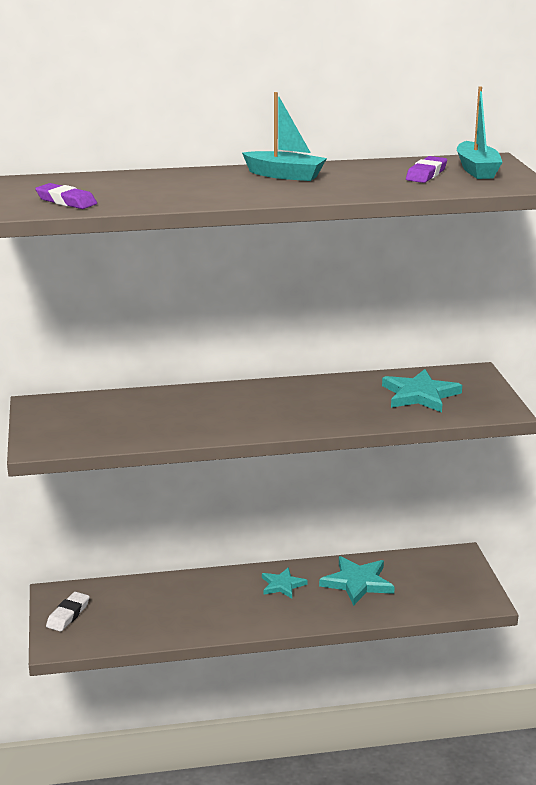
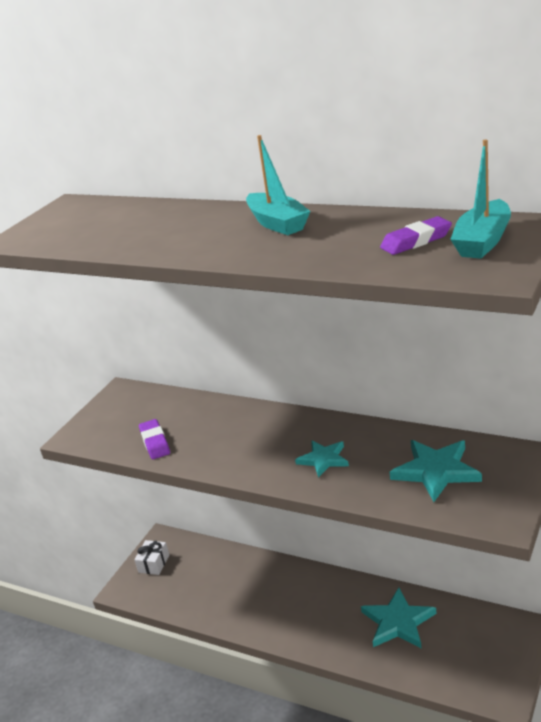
camera: 40 degrees right, 5 degrees up
(66, 201) = (60, 234): purple eraser -> purple eraser (155, 442)
(68, 615) = (154, 564): white eraser -> white gift
(282, 585) = (331, 598): turquoise star -> turquoise star (323, 459)

